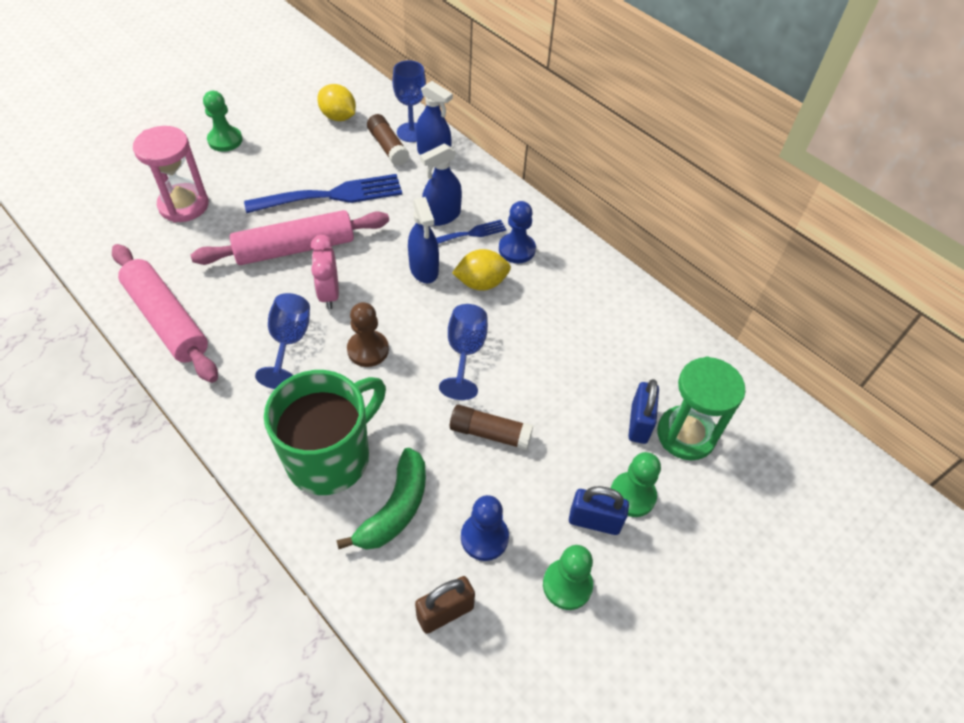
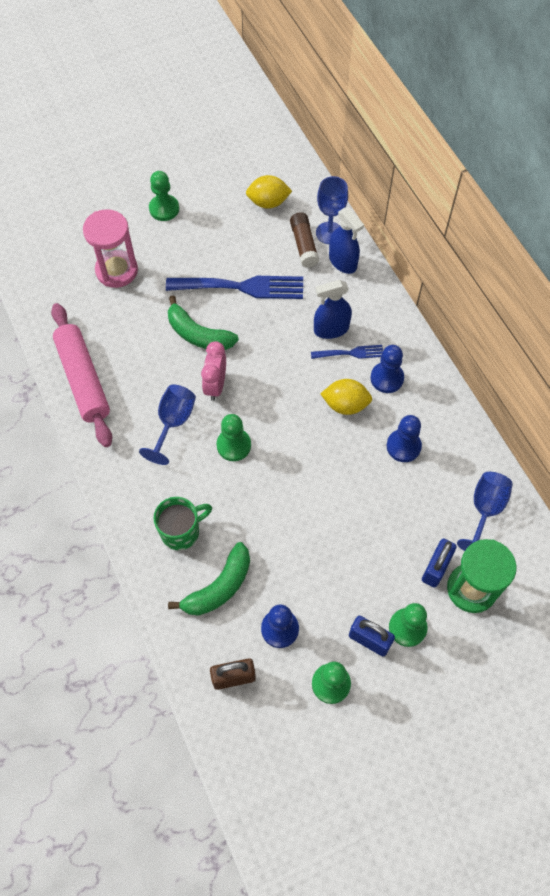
camera: 20 degrees right, 10 degrees up
(295, 248) = (198, 334): pink rolling pin -> green banana
(330, 457) = (181, 531): green mug -> green mug, size x0.59
(338, 117) = (268, 202): yellow lemon -> yellow lemon turned 60 degrees counterclockwise
(368, 350) = (234, 445): brown pawn -> green pawn
(424, 269) = (300, 379): blue spray bottle -> none
(465, 352) = (312, 467): blue goblet -> blue goblet (485, 510)
(490, 433) = (310, 544): brown glue stick -> none
(558, 309) = (403, 446): none -> blue pawn

